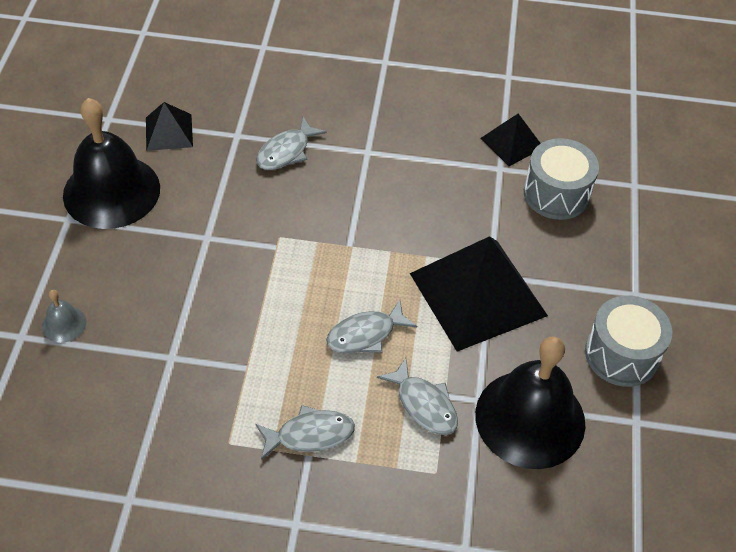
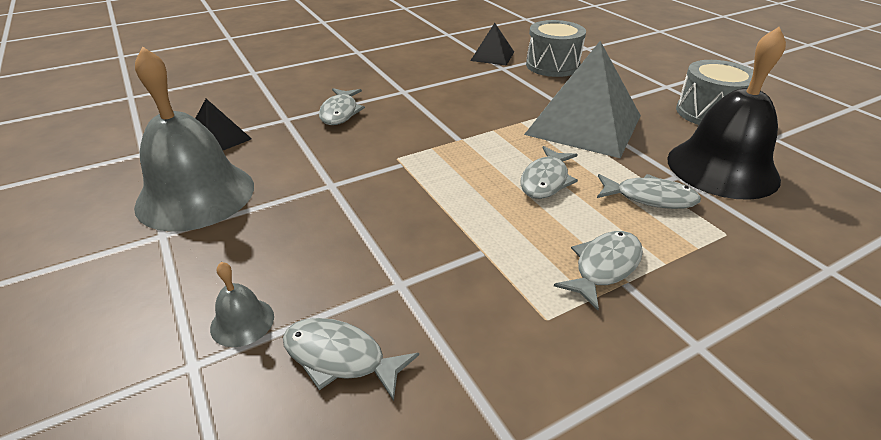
camera: 35 degrees left, 15 degrees down
(94, 385) = (340, 358): none -> grey fish
(111, 191) = (195, 195): black bell -> grey bell
(478, 294) = (584, 125): black pyramid -> grey pyramid

